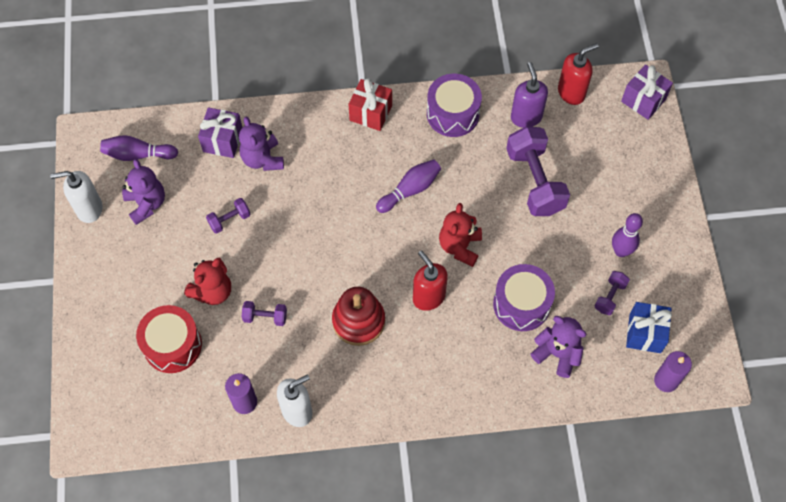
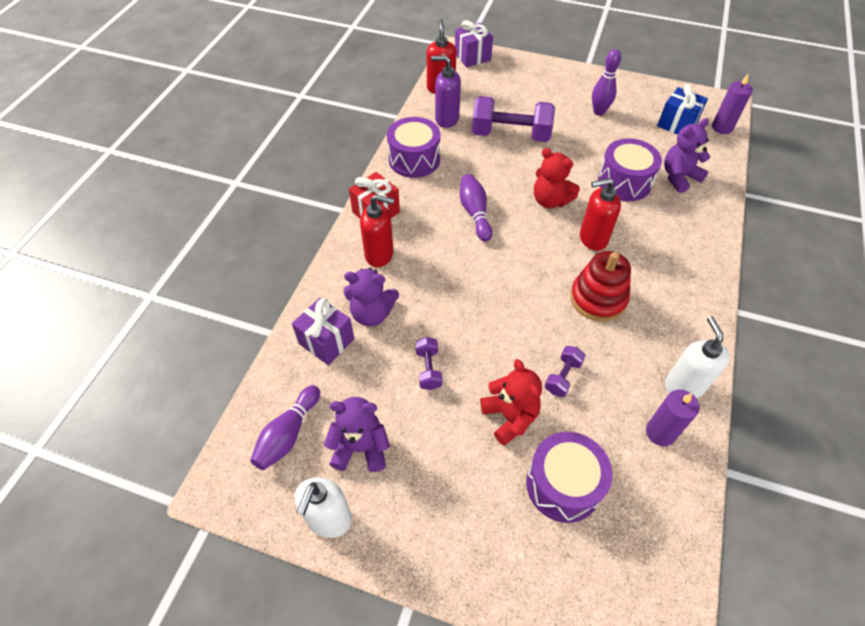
camera: 65 degrees left, 10 degrees down
(172, 345) = (563, 485): red drum -> purple drum
(324, 137) = (379, 255): none -> red soap dispenser
(610, 297) = (637, 131): purple dumbbell -> none

